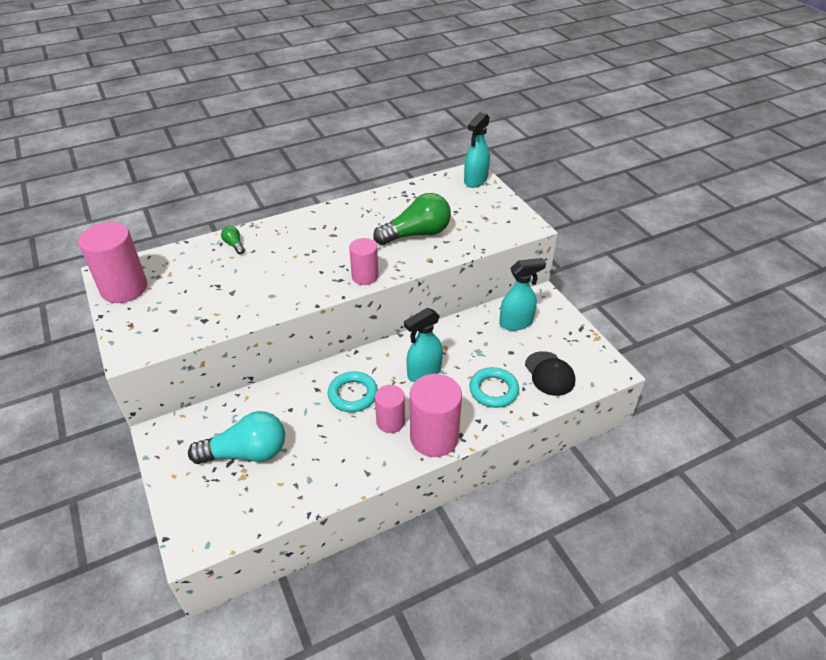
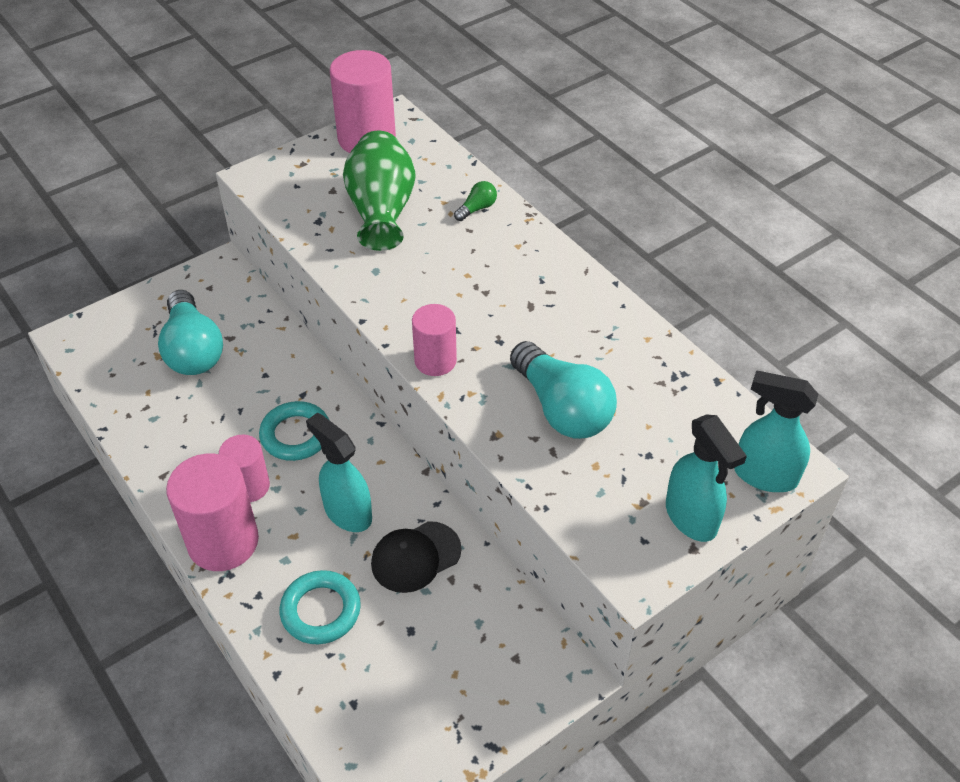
camera: 80 degrees right, 5 degrees up
(211, 287) = (381, 211): none -> green vase
(417, 234) = (562, 408): green light bulb -> turquoise light bulb
(516, 323) = (485, 634): turquoise spray bottle -> turquoise spray bottle (691, 518)
(549, 374) = (367, 693): black cap -> black cap (415, 557)

